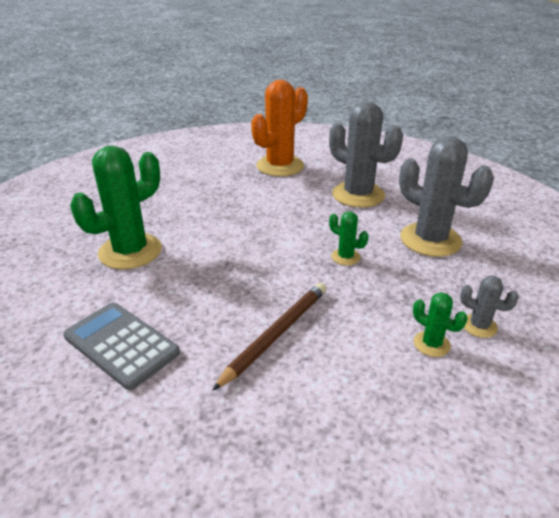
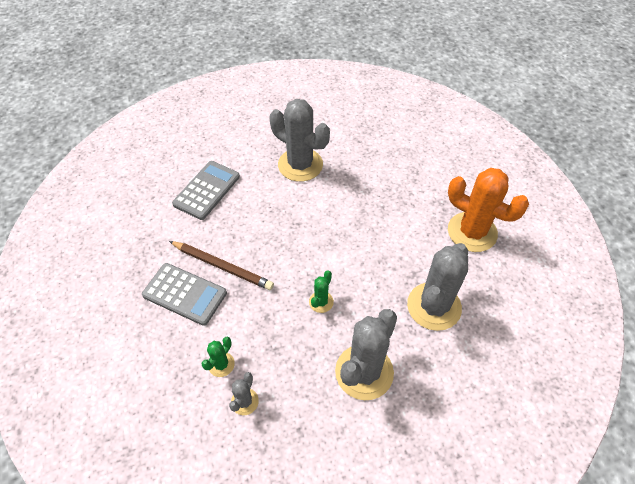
camera: 80 degrees right, 20 degrees up
(130, 251) = (300, 165): green cactus -> grey cactus
(316, 378) = (185, 294): none -> grey calculator

